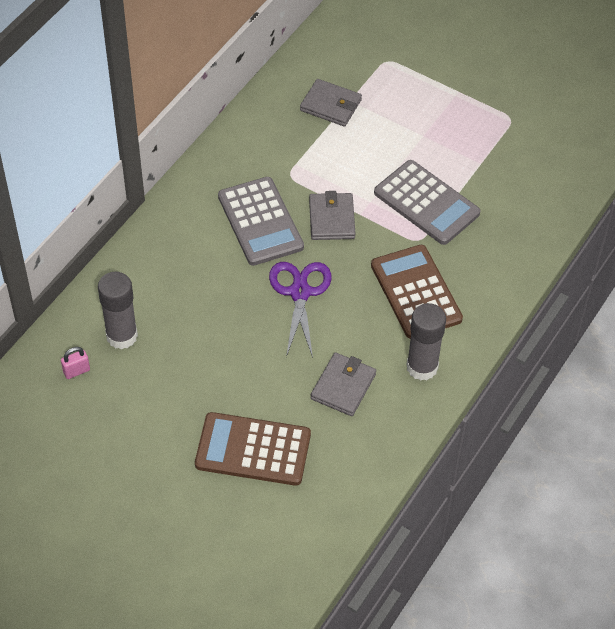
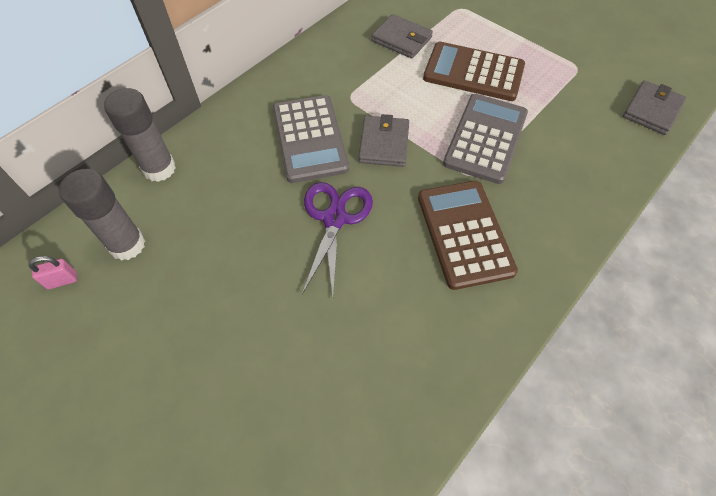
camera: 10 degrees right, 5 degrees up
(253, 450) = (233, 417): brown calculator -> brown calculator (473, 72)
(343, 386) = (363, 342): grey wallet -> grey wallet (652, 110)
(422, 367) = (462, 329): grey glue stick -> grey glue stick (159, 169)
(426, 203) = (485, 138): grey calculator -> grey calculator turned 120 degrees counterclockwise

